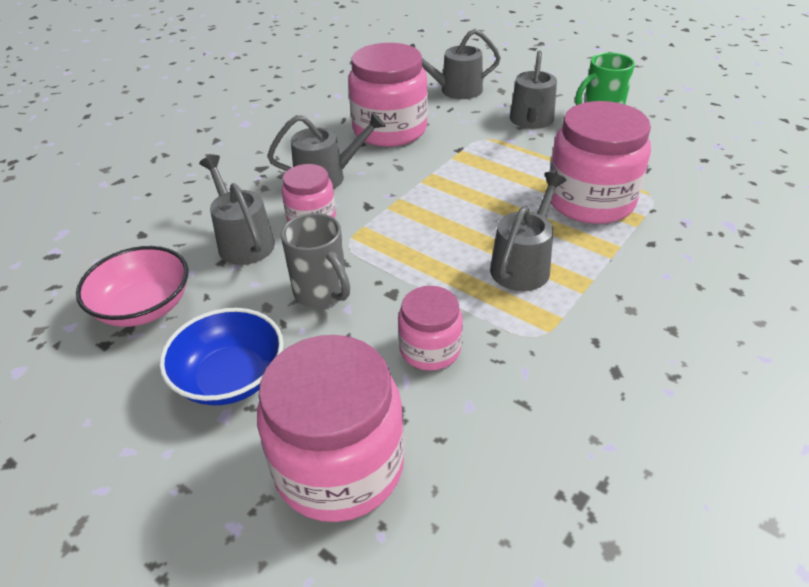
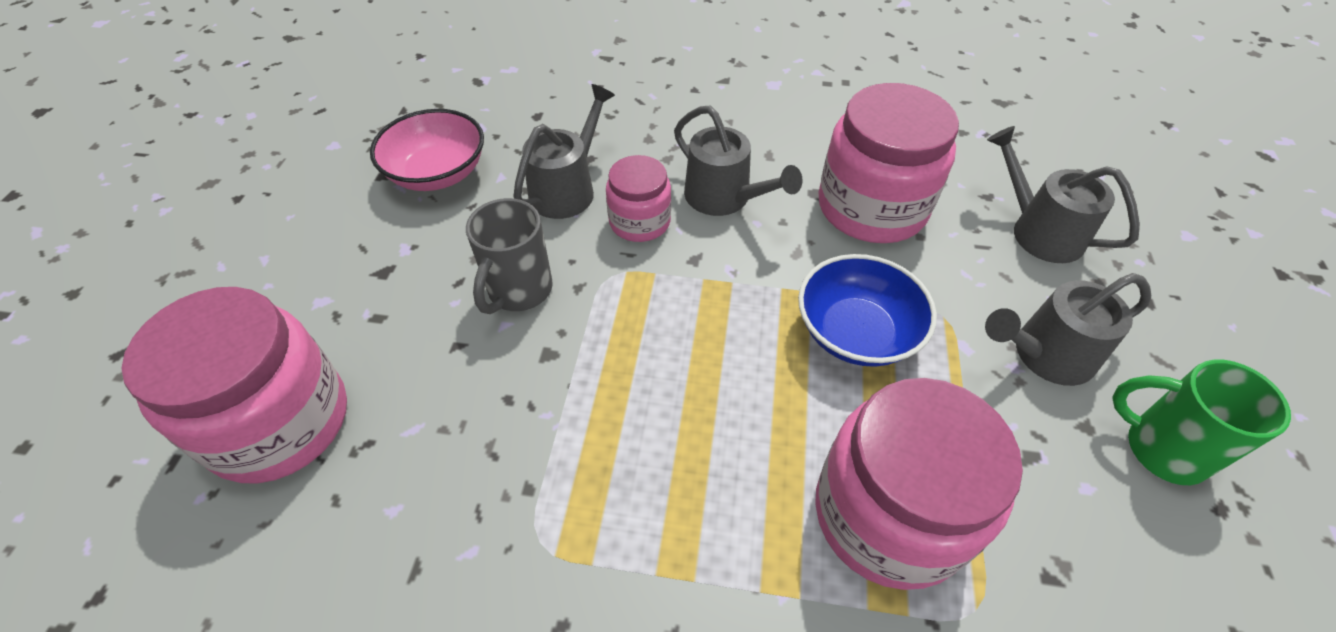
camera: 60 degrees right, 10 degrees up
(230, 377) = (368, 281): blue bowl -> blue bowl (856, 332)
(430, 349) = (470, 432): pink jar -> none
(523, 264) = (677, 475): grey watering can -> none

